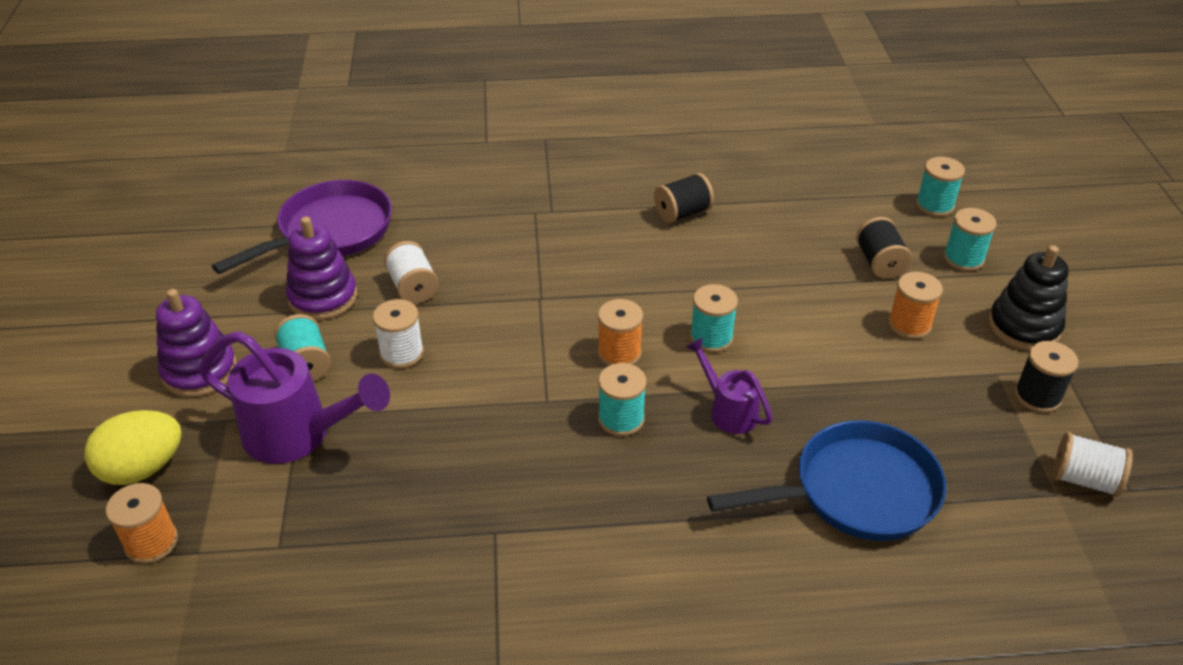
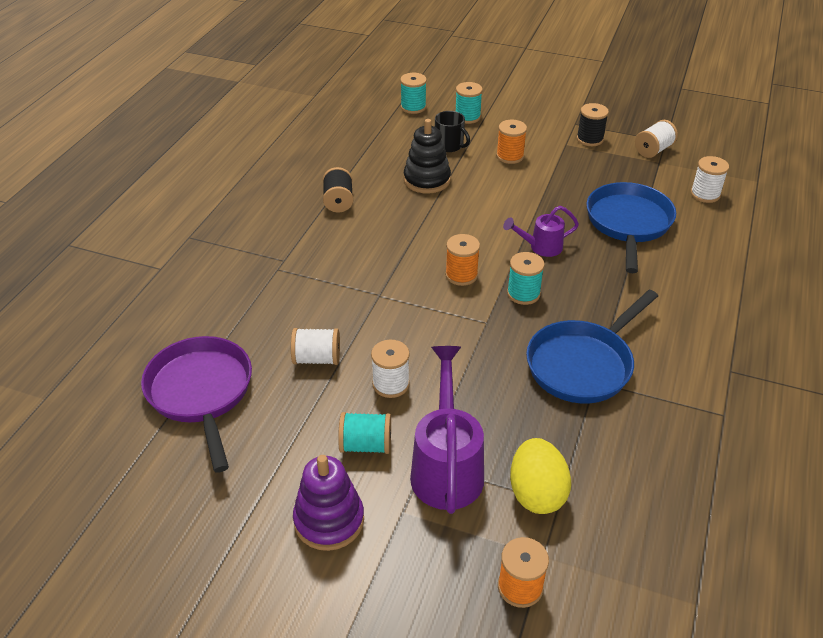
camera: 65 degrees left, 0 degrees up
(143, 468) = (430, 582): yellow egg -> yellow egg (536, 493)
(298, 435) = (446, 467): purple watering can -> purple watering can turned 45 degrees counterclockwise
(323, 297) = (289, 416): purple stacking toy -> none
(520, 512) = (583, 364): none -> blue pan
(711, 338) = (472, 232): turquoise spool -> none
(879, 263) = (449, 145): black spool -> black mug
(1018, 574) = (705, 194): none -> white spool
(1024, 327) = (536, 121): black stacking toy -> black stacking toy (427, 180)

